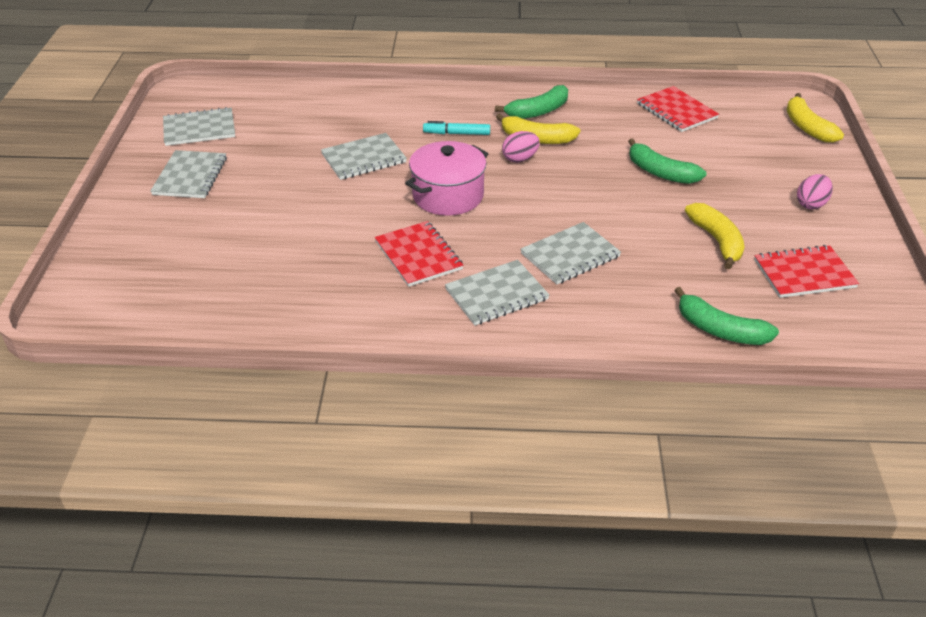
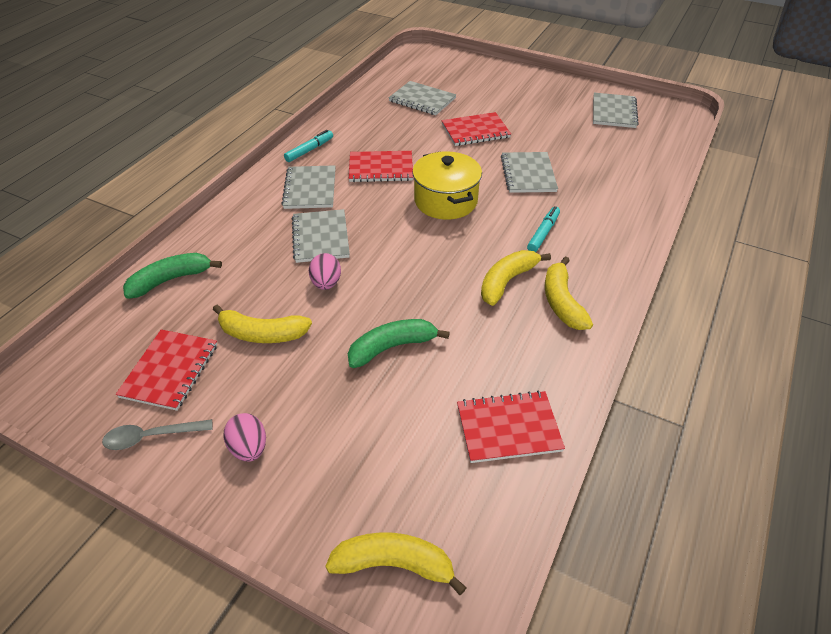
camera: 115 degrees right, 5 degrees up
(190, 176) = (545, 100): grey notebook -> grey notebook (422, 100)
(293, 209) = (475, 131): none -> red notebook
(417, 327) = (309, 150): none -> turquoise marker
(448, 196) = (445, 201): pink pot -> yellow pot
(520, 159) = (476, 258): pink egg -> pink egg (326, 283)
(538, 111) = (562, 302): green banana -> yellow banana
(859, 252) = (151, 437): none -> grey spoon

